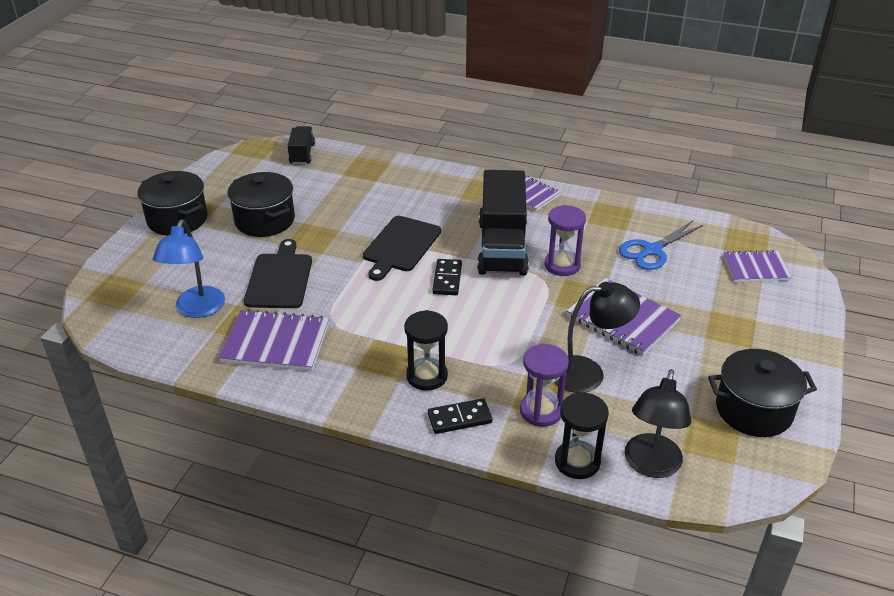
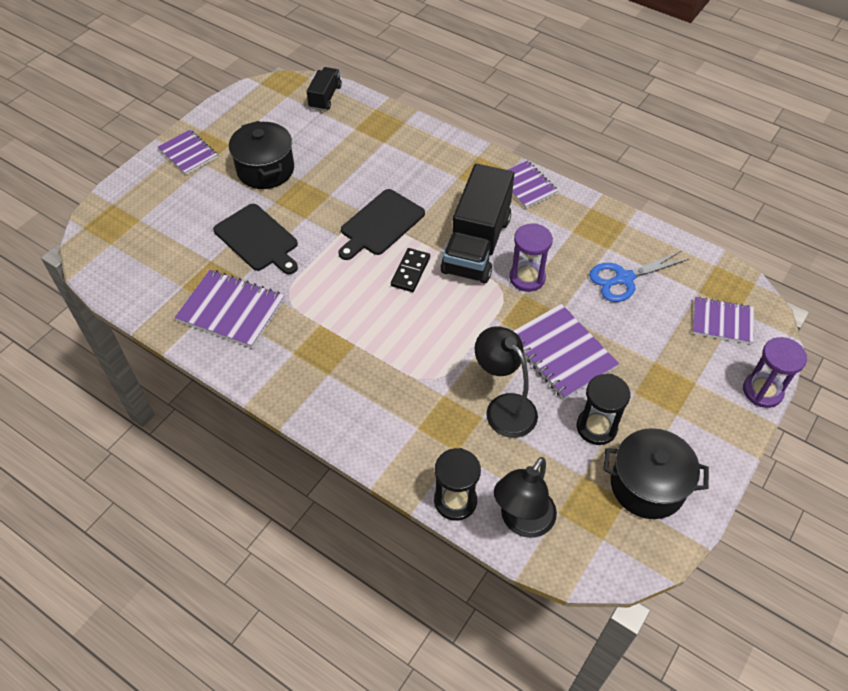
camera: 15 degrees right, 15 degrees up
(177, 219) = (188, 153): black pot -> purple notebook
(197, 309) = (175, 259): blue lamp -> none
(280, 278) = (258, 239): black cutting board -> black cutting board turned 120 degrees clockwise
(427, 376) = (352, 376): black hourglass -> black hourglass (596, 427)
(459, 418) = (366, 429): black domino -> none
(541, 411) = (443, 438): purple hourglass -> purple hourglass (762, 391)
(588, 373) = (504, 407): black lamp -> black lamp turned 135 degrees counterclockwise

